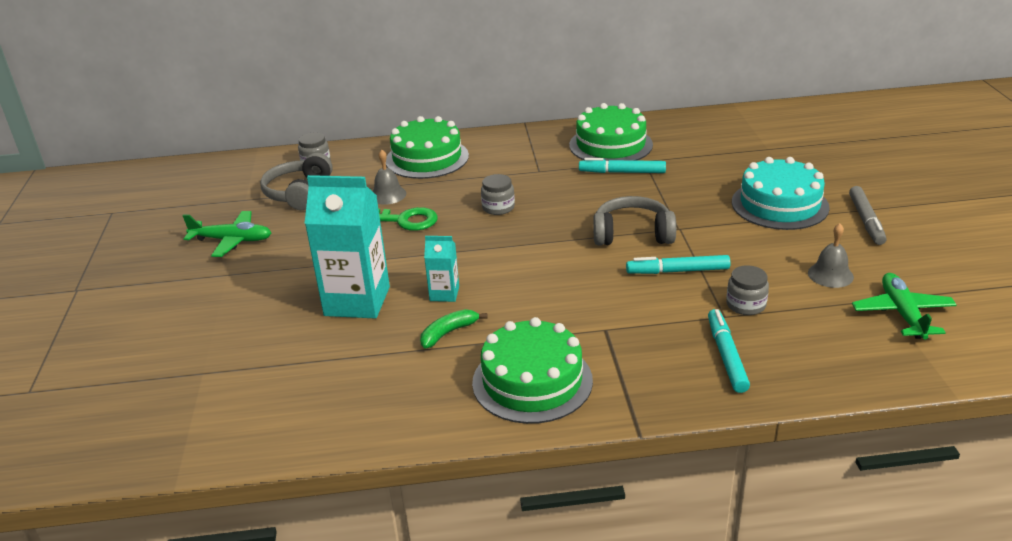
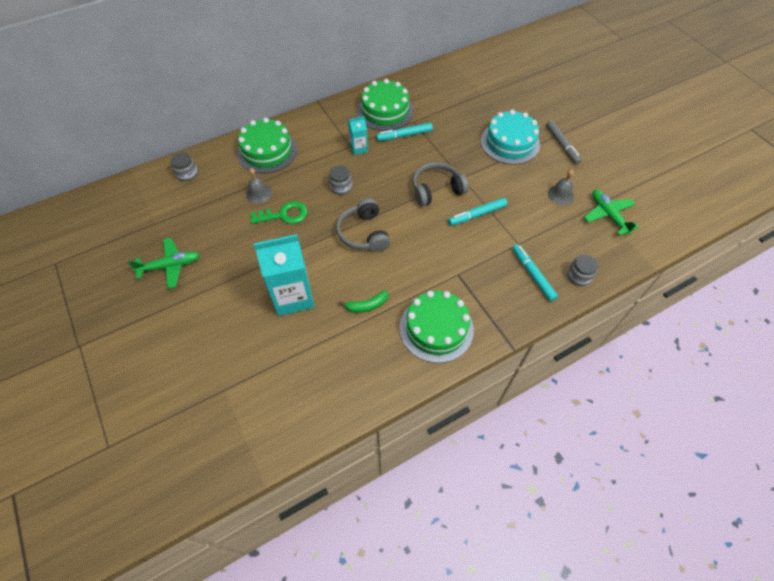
camera: 25 degrees left, 25 degrees up
(299, 193) = (192, 207): grey headphones -> grey headphones (364, 233)
(444, 294) = (346, 273): turquoise carton -> turquoise carton (358, 148)
(448, 333) = (366, 305): green banana -> green banana turned 135 degrees counterclockwise
(745, 305) = (526, 231): grey jar -> grey jar (579, 276)

